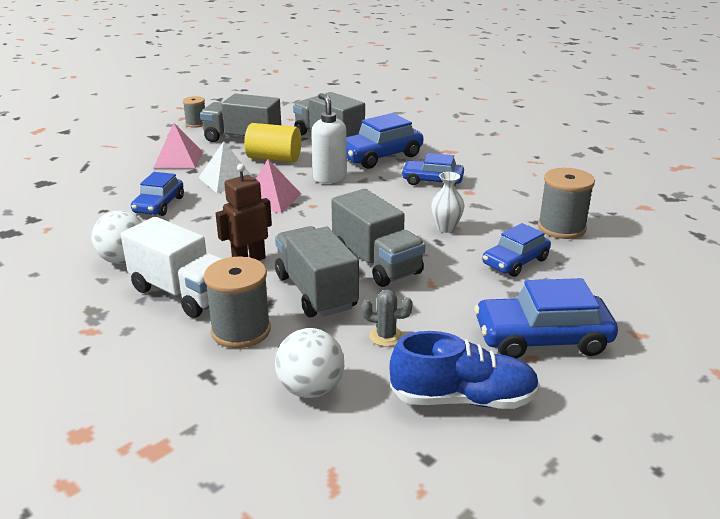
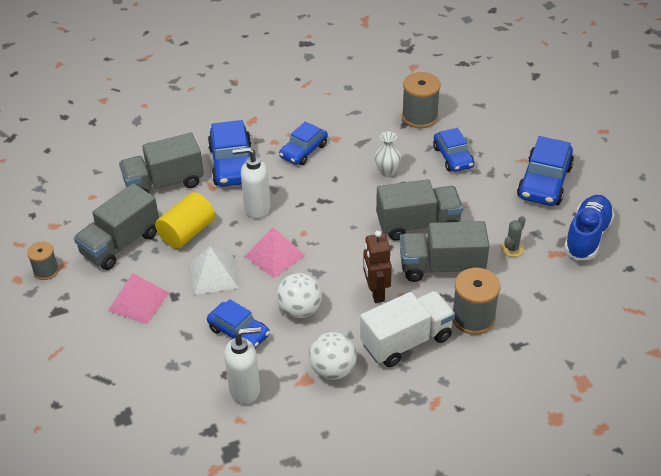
camera: 65 degrees left, 15 degrees up
(85, 223) = (245, 390): none -> white soap dispenser
(311, 389) = (552, 299): white ball -> white ball (300, 310)

